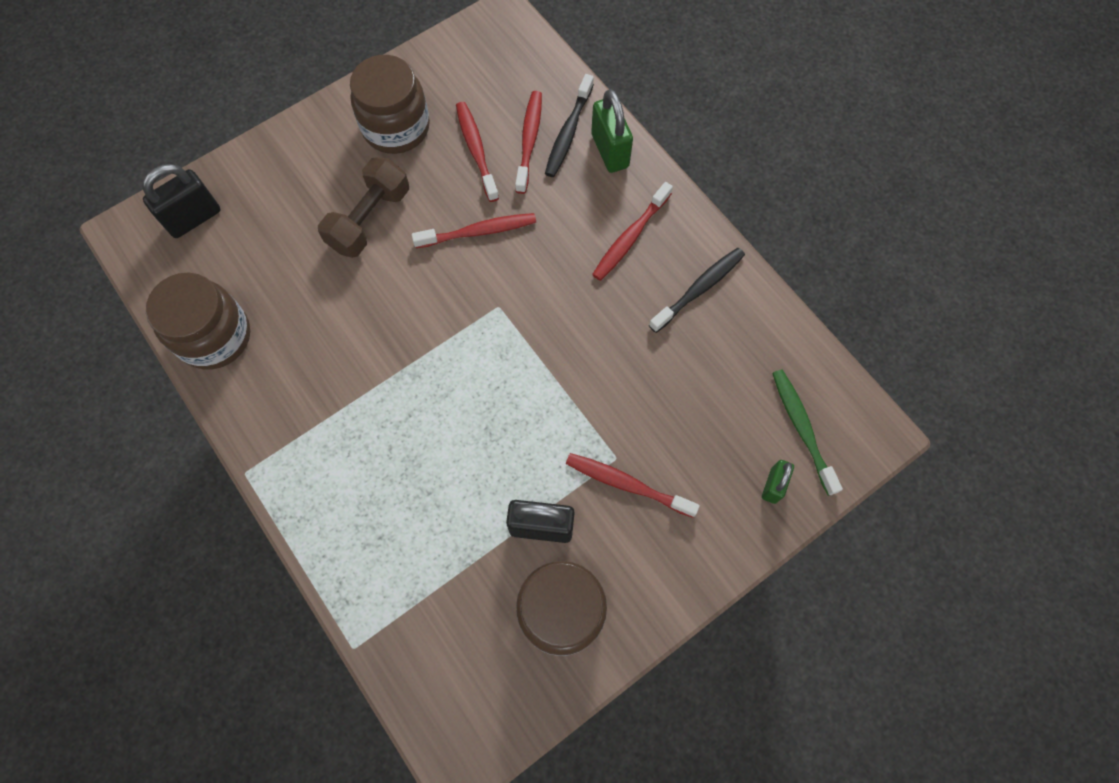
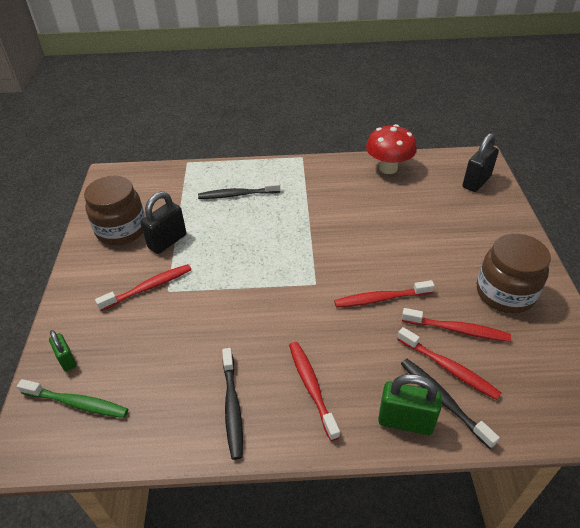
camera: 125 degrees right, 25 degrees down
(194, 218) = (476, 182): black padlock -> black padlock turned 45 degrees clockwise
(215, 336) = (388, 168): brown jar -> red mushroom
(370, 219) = (428, 250): brown dumbbell -> none
(391, 504) = (237, 195): none -> black toothbrush
(478, 232) = (381, 299): red toothbrush -> red toothbrush turned 60 degrees clockwise

